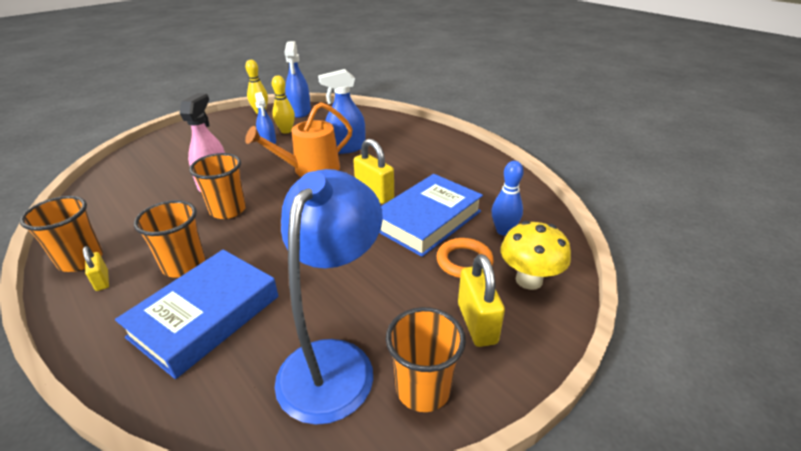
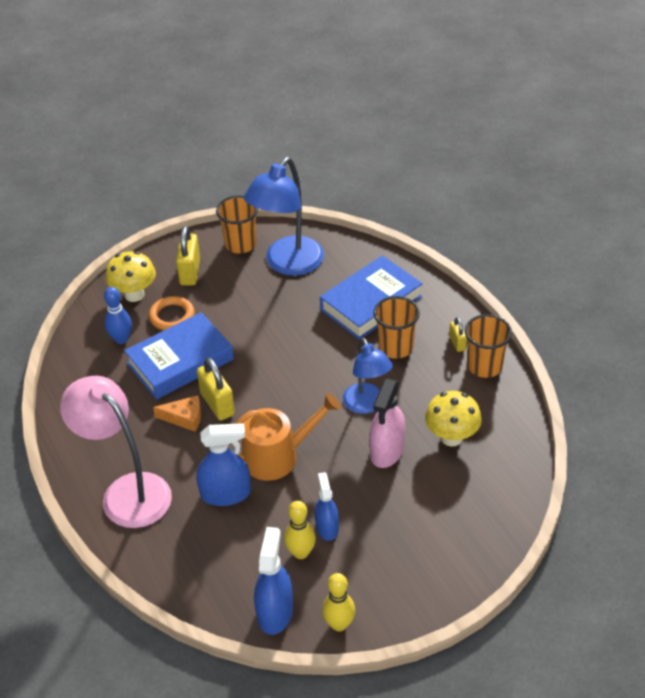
camera: 165 degrees left, 10 degrees up
(150, 198) = (451, 437): none -> yellow mushroom
(228, 210) = (367, 405): orange cup -> blue lamp
(400, 182) = (184, 418): none -> orange cheese
(420, 141) = (127, 491): none -> pink lamp

